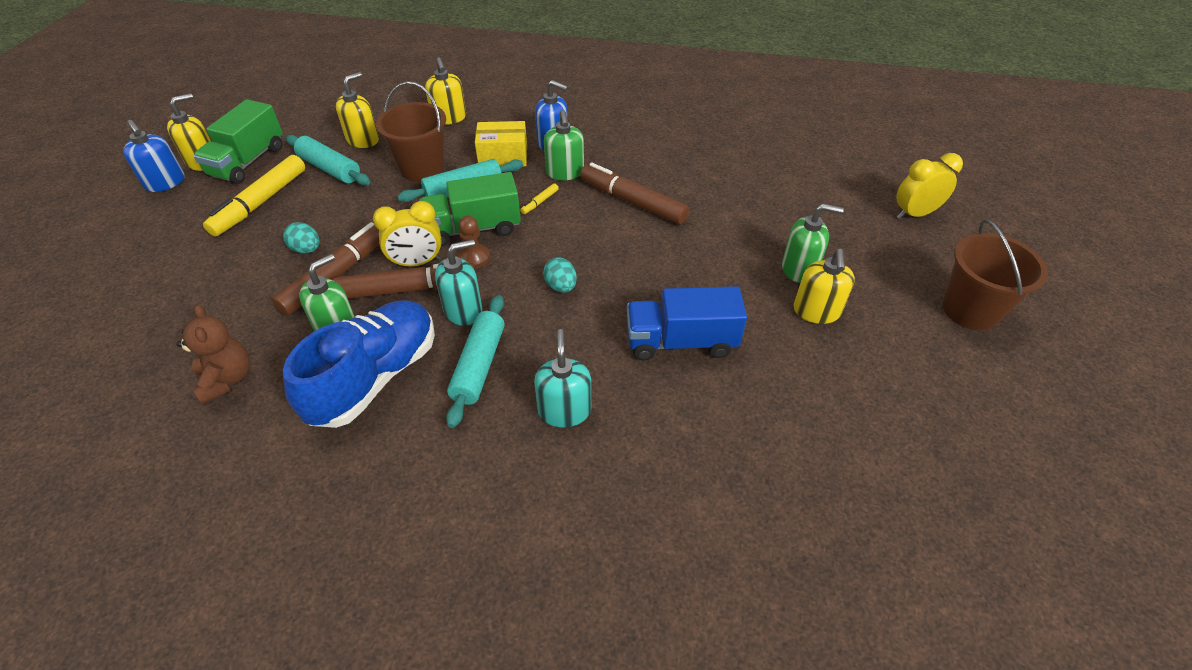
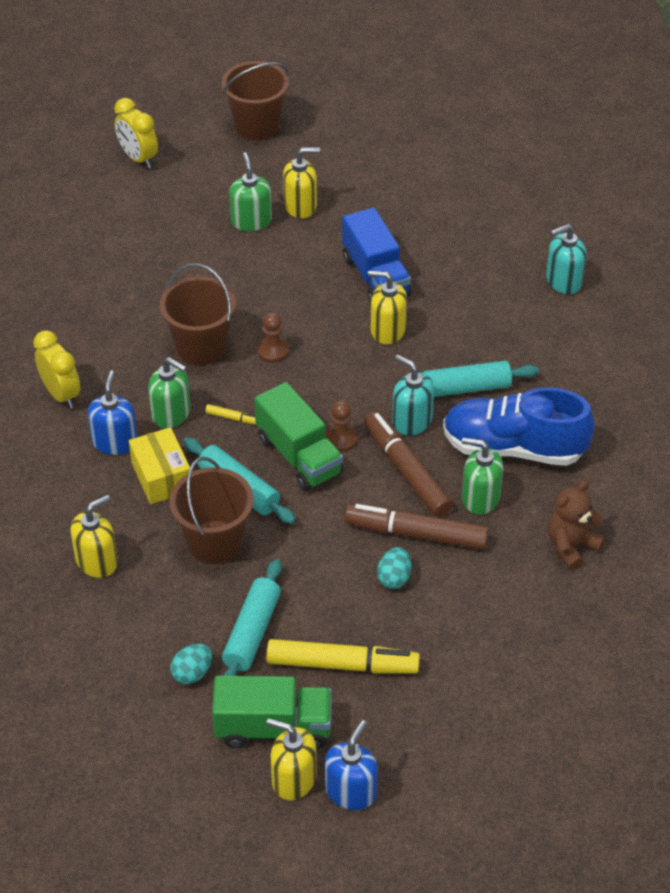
camera: 110 degrees left, 0 degrees up
(363, 140) = (179, 629): yellow soap dispenser -> yellow soap dispenser (387, 330)
(417, 263) = (369, 479): yellow clock -> yellow clock (61, 394)
(561, 286) = (349, 365): turquoise egg -> turquoise egg (192, 673)
(564, 410) = (479, 325): turquoise soap dispenser -> turquoise soap dispenser (563, 281)
(565, 172) = (171, 414): green soap dispenser -> green soap dispenser turned 60 degrees clockwise
(606, 242) = (273, 351): none -> brown pawn
(633, 202) = (201, 347): brown marker -> brown bucket

